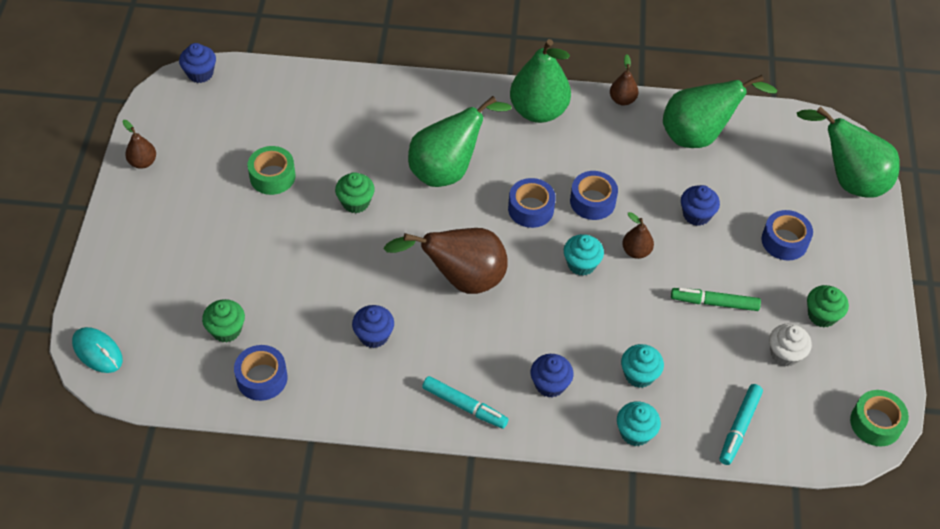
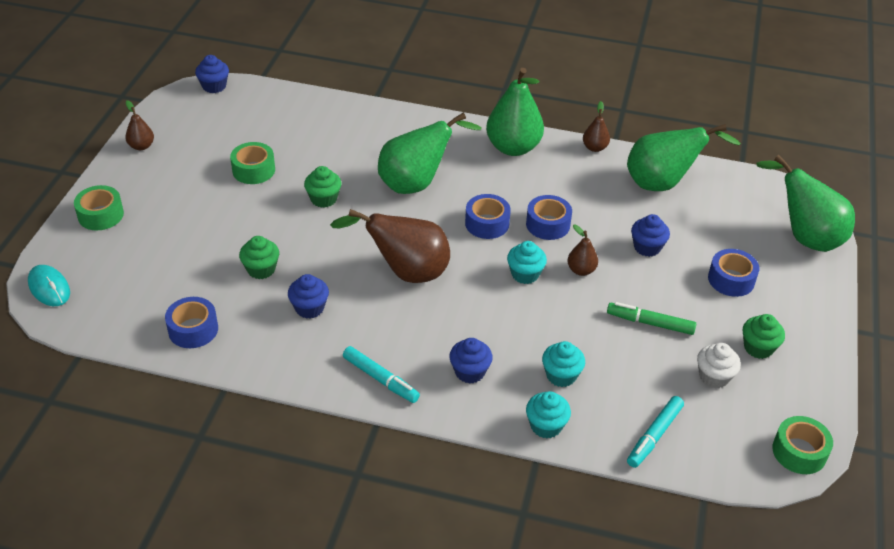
camera: 10 degrees right, 10 degrees down
(125, 255) = (101, 215): none -> green tape
(226, 330) = (173, 286): green cupcake -> green cupcake (261, 269)

